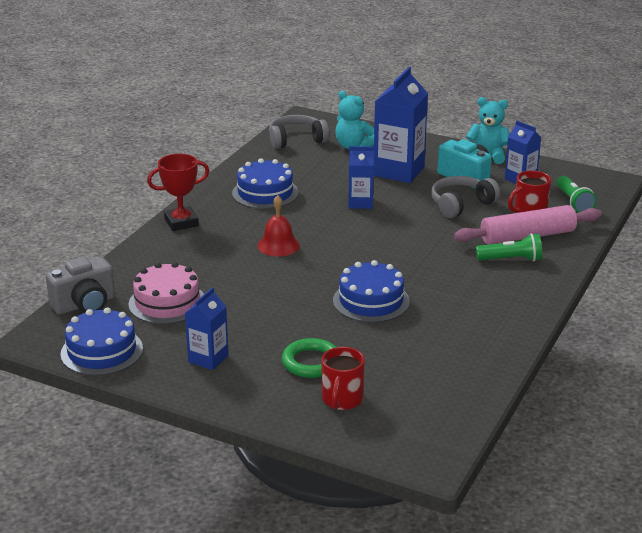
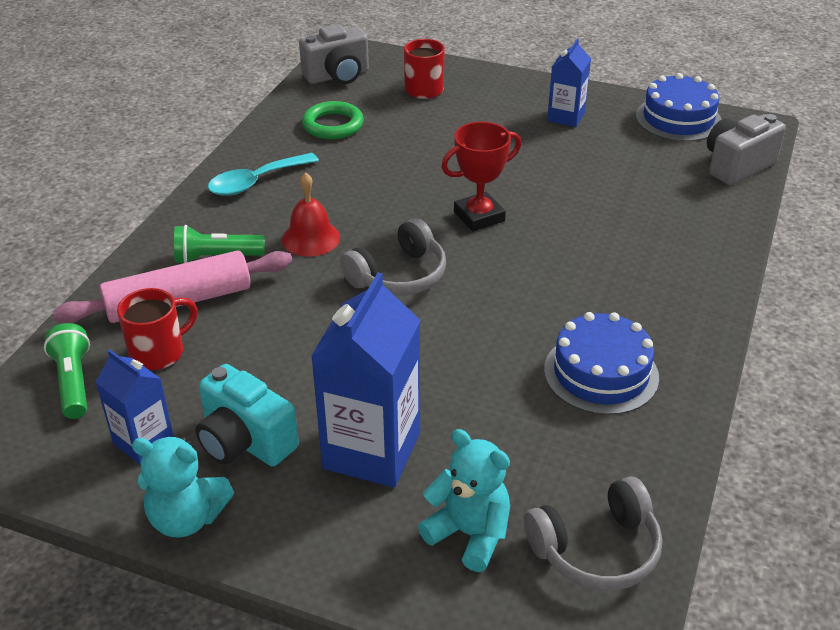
camera: 175 degrees right, 10 degrees up
(167, 302) = (644, 173): pink cake -> none
(181, 222) = (702, 298): red trophy -> red trophy (479, 216)
(278, 245) = (542, 263): red bell -> red bell (311, 238)
(311, 362) = (460, 119): green ring -> green ring (333, 125)
(360, 203) = (435, 358): blue carton -> none
(371, 301) = (404, 188): blue cake -> none
(436, 422) = (337, 76): none -> grey camera
(461, 204) = (267, 365): grey headphones -> grey headphones (399, 276)
(496, 311) = (256, 182): none -> turquoise spoon

